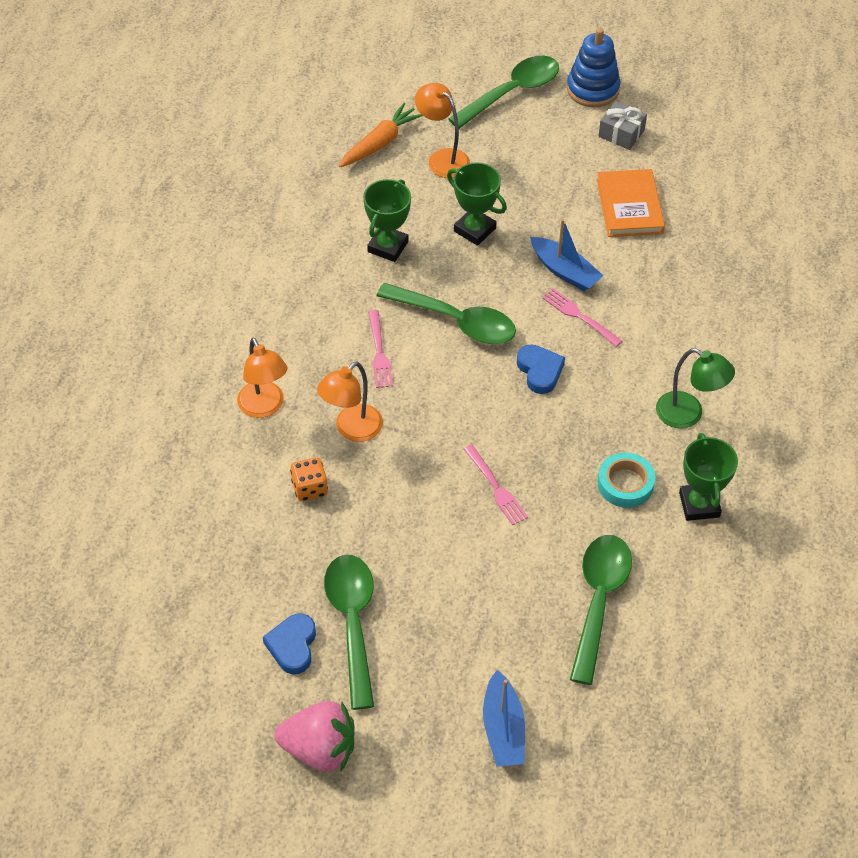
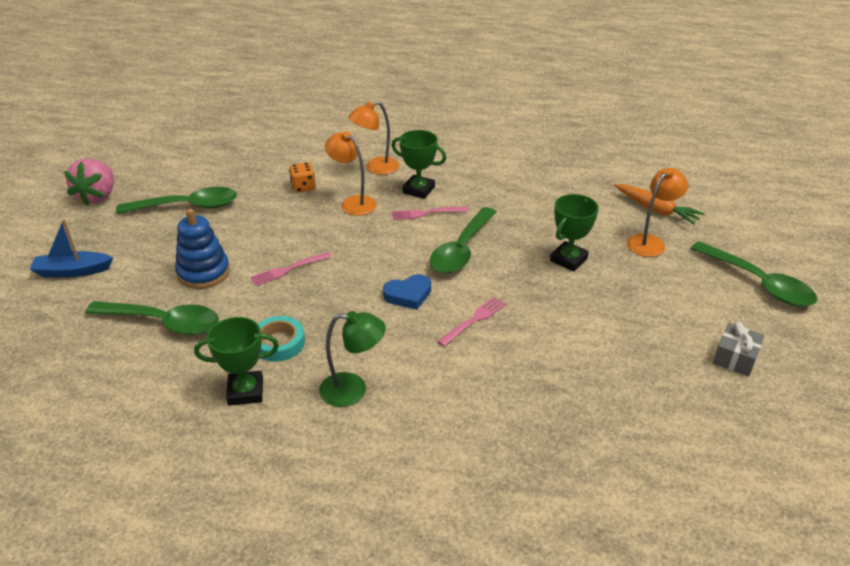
camera: 90 degrees right, 15 degrees down
(292, 646) = (178, 184): blue heart -> none
(388, 247) = (538, 215): green trophy -> green trophy (418, 190)
(564, 271) = (529, 312): blue boat -> none
(592, 89) = (794, 339): blue stacking toy -> blue stacking toy (203, 272)
(629, 206) = (628, 360): orange book -> none
(688, 415) = (353, 390): green lamp -> green lamp turned 120 degrees counterclockwise

